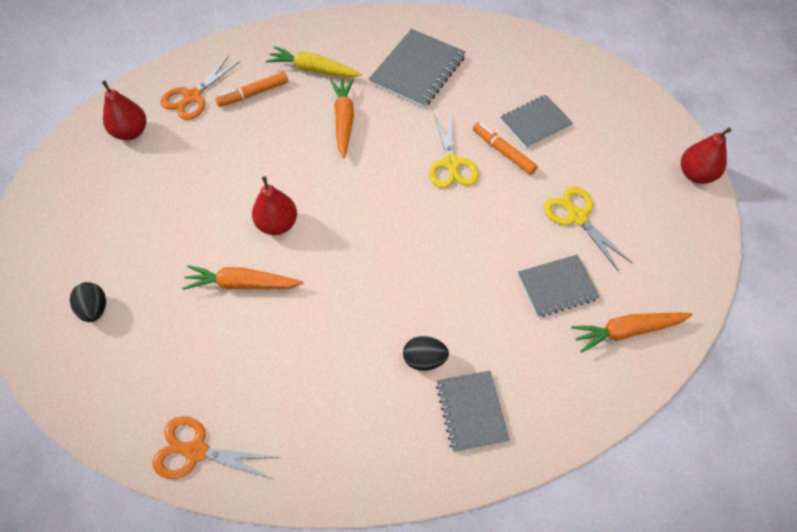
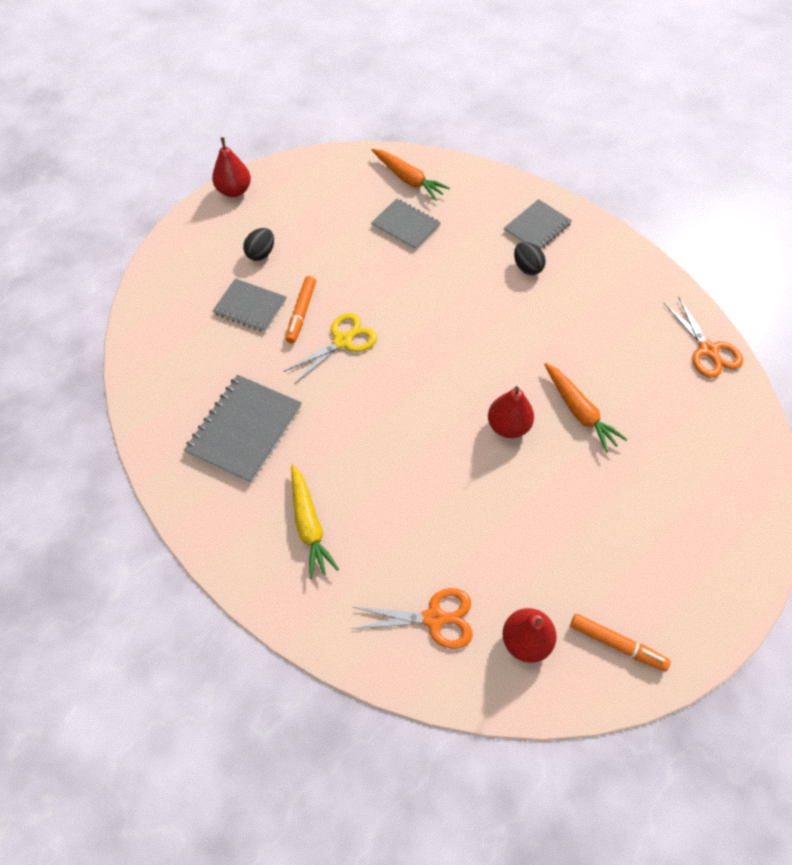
camera: 125 degrees left, 0 degrees up
(95, 309) = (698, 500): black egg -> black egg (261, 253)
(253, 93) = (384, 559): orange marker -> orange marker (617, 644)
(344, 120) = (357, 451): orange carrot -> none
(417, 70) = (244, 430): grey notebook -> grey notebook turned 60 degrees counterclockwise
(577, 217) = (333, 240): yellow scissors -> none

